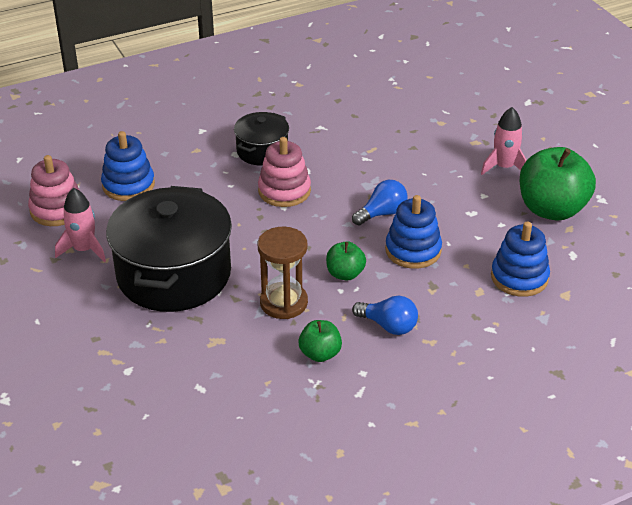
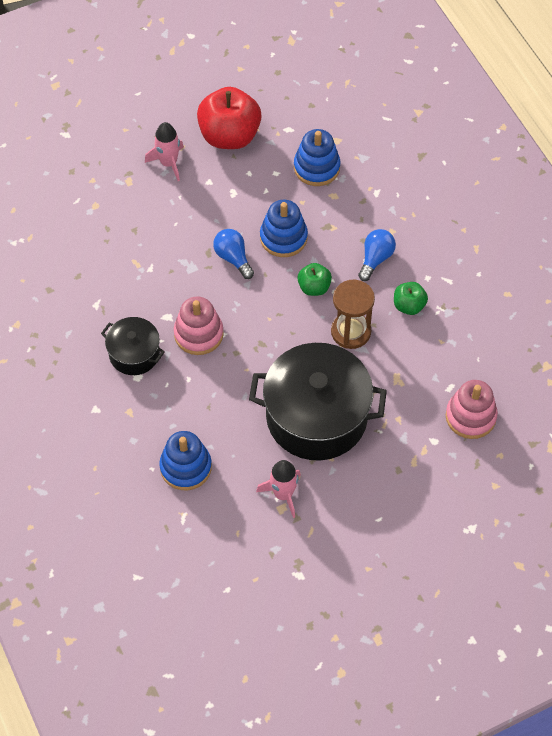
camera: 90 degrees left, 20 degrees up
(57, 209) = (223, 526): pink stacking toy -> pink stacking toy (470, 416)
(551, 209) = (229, 136): green apple -> red apple

